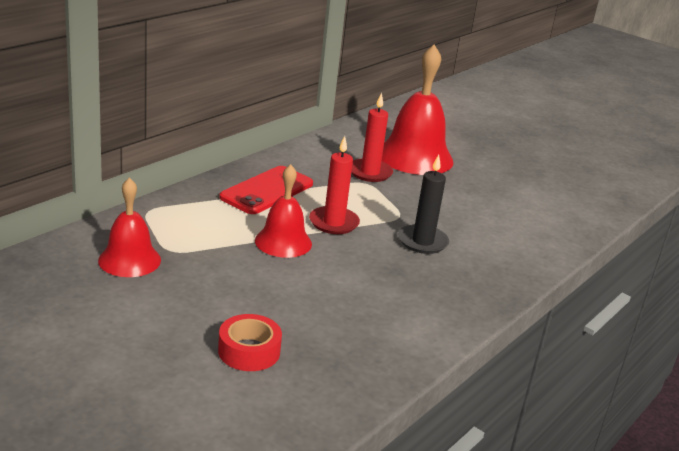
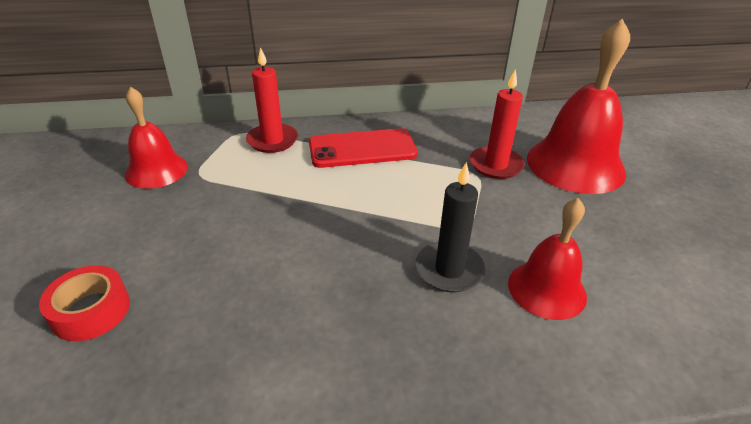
camera: 45 degrees right, 10 degrees up
(283, 242) = (300, 206): red bell -> red bell (547, 289)
(333, 223) = (379, 205): red candle -> red candle (272, 140)

